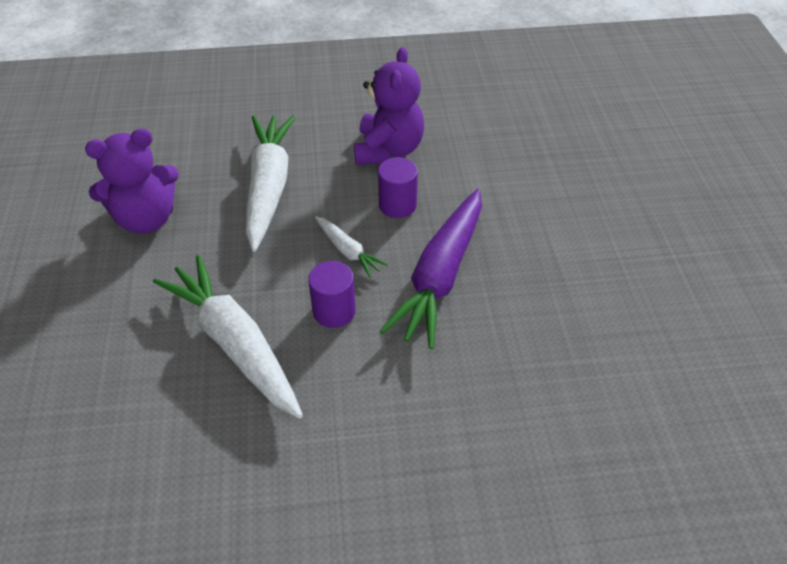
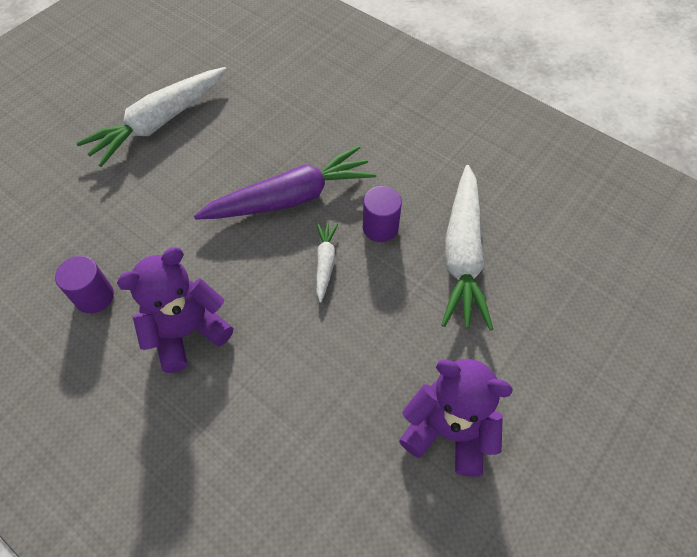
camera: 135 degrees left, 10 degrees up
(269, 187) = (319, 376): white carrot -> white carrot (160, 122)
(397, 205) = (248, 272): purple cylinder -> purple cylinder (94, 296)

